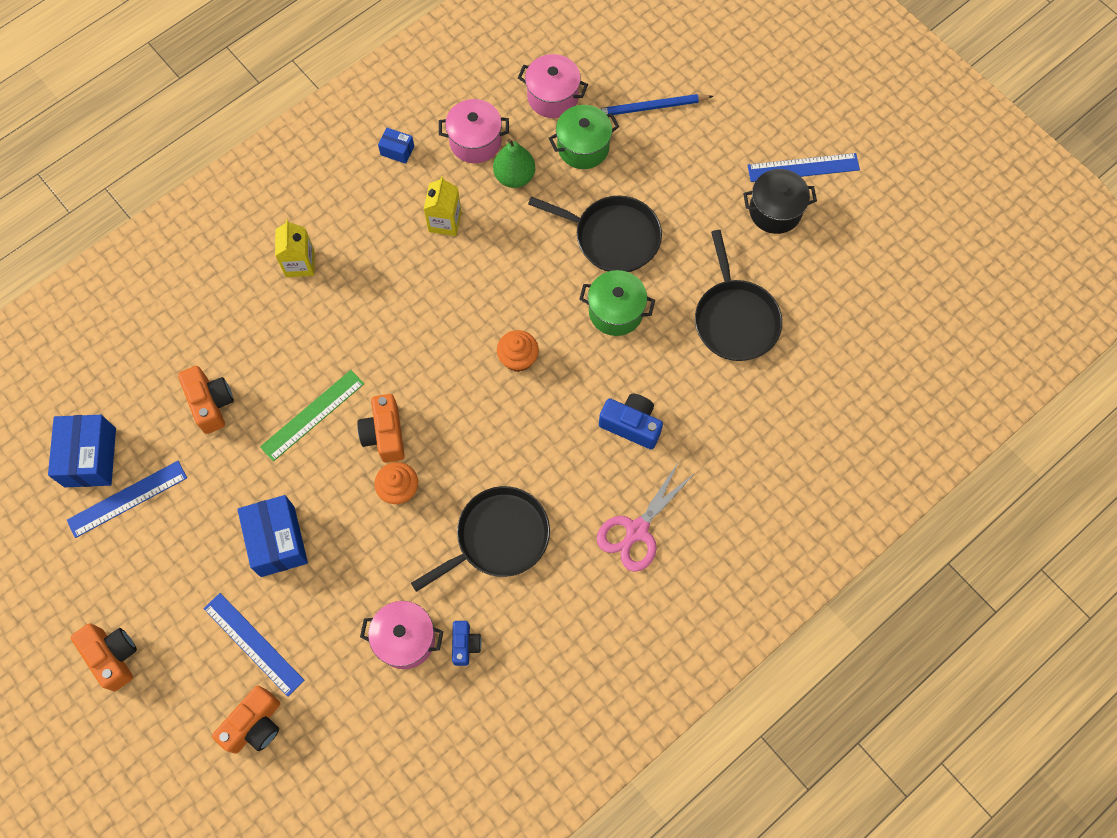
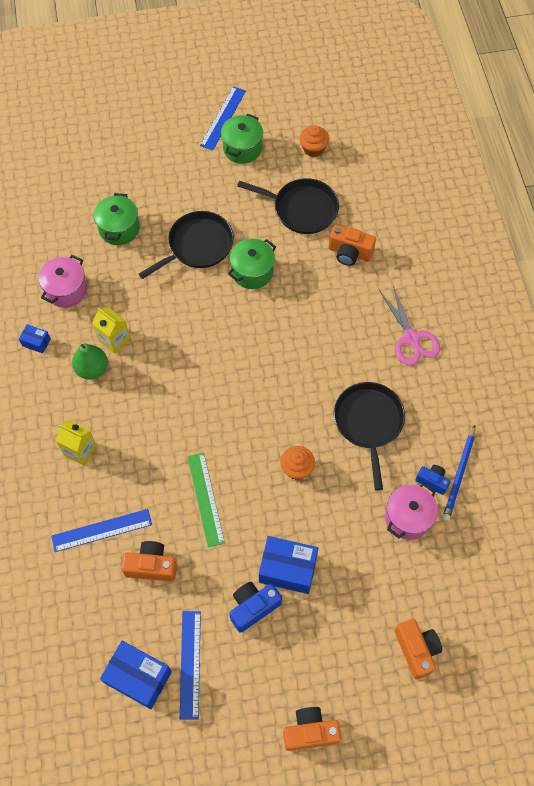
camera: 60 degrees left, 5 degrees down
(253, 644) = (356, 623): blue ruler -> blue ruler (102, 530)
(385, 434) = (251, 458): orange camera -> orange camera (349, 253)
(397, 150) = (36, 342): blue box -> blue box turned 60 degrees clockwise
(514, 176) = (111, 280): green pear -> green pear (92, 369)
(518, 358) = (248, 346): orange cupcake -> orange cupcake (313, 148)
(553, 97) = (67, 227): pink pot -> none
(631, 425) = (337, 304): blue camera -> blue camera (253, 607)
(651, 107) = (119, 175): blue pencil -> blue pencil (459, 475)
(775, 211) = (242, 148): black pot -> green pot

